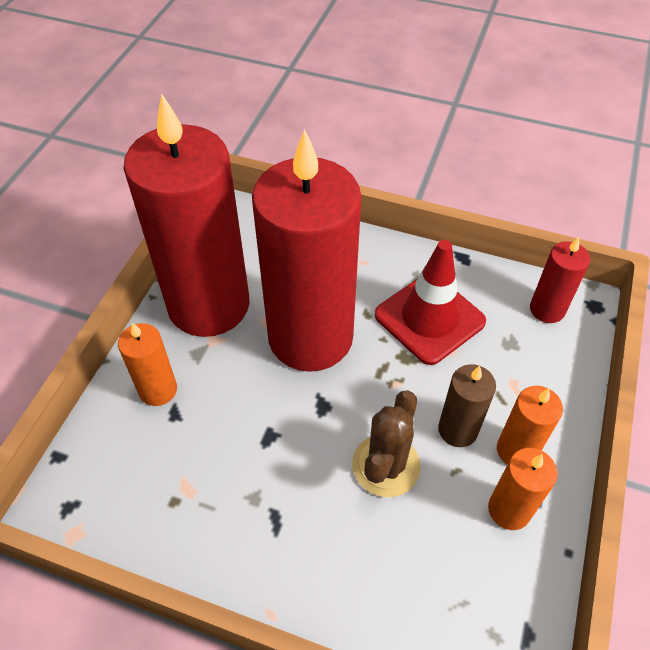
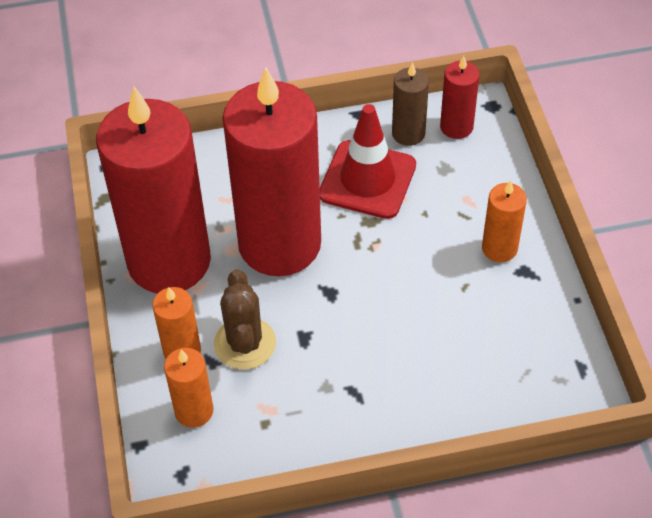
camera: 30 degrees left, 0 degrees up
(386, 465) = (410, 310): brown cactus -> brown cactus (245, 343)
(457, 430) = (447, 256): brown candle -> brown candle (408, 133)
(509, 510) = (520, 293): orange candle -> orange candle (194, 411)

